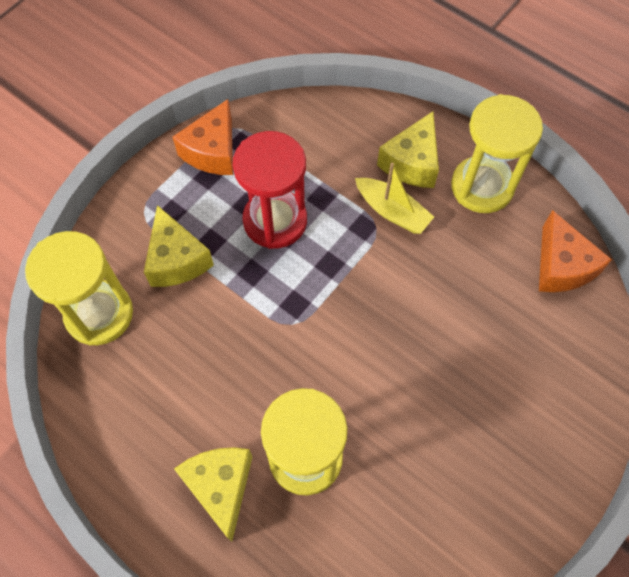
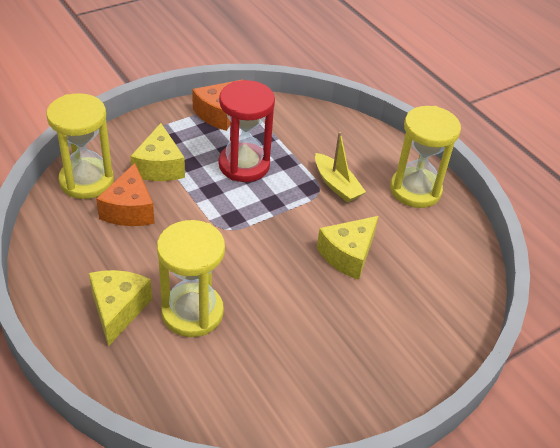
camera: 15 degrees right, 20 degrees down
(411, 163) = (366, 161): yellow cheese -> yellow cheese (348, 255)
(561, 266) = (457, 257): orange cheese -> orange cheese (129, 210)

